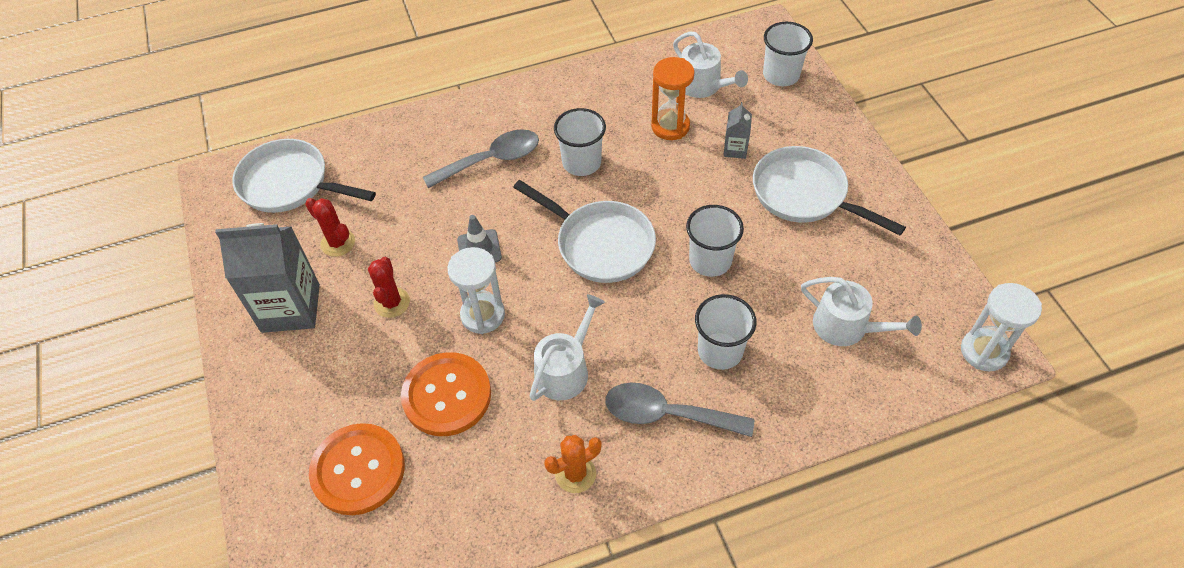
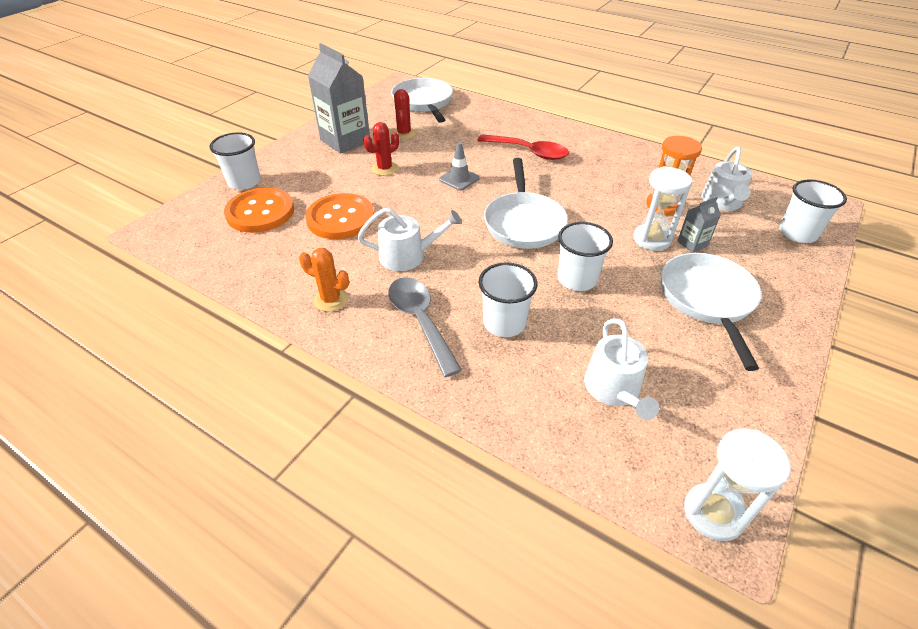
camera: 50 degrees right, 10 degrees down
(483, 315) = (412, 203): white hourglass -> white hourglass (651, 239)
(491, 160) = (528, 152): grey spoon -> red spoon
(581, 163) = (577, 184): white cup -> white cup (244, 182)

